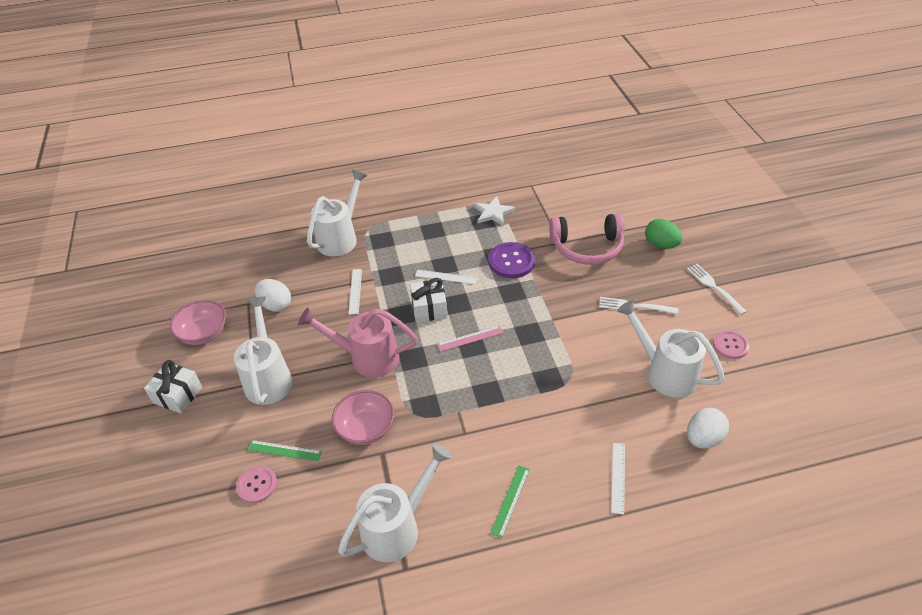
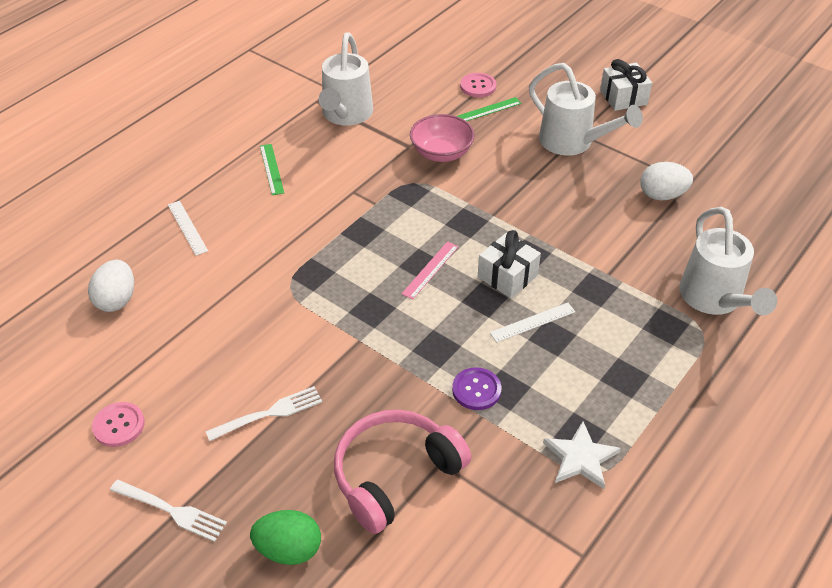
camera: 140 degrees right, 0 degrees up
(204, 333) = (682, 141): pink bowl -> none
(355, 291) = (607, 251): white ruler -> none
(367, 358) = (509, 200): pink watering can -> none
(511, 261) = (476, 390): purple button -> purple button, size x0.65
(665, 372) = (187, 347): white watering can -> none

